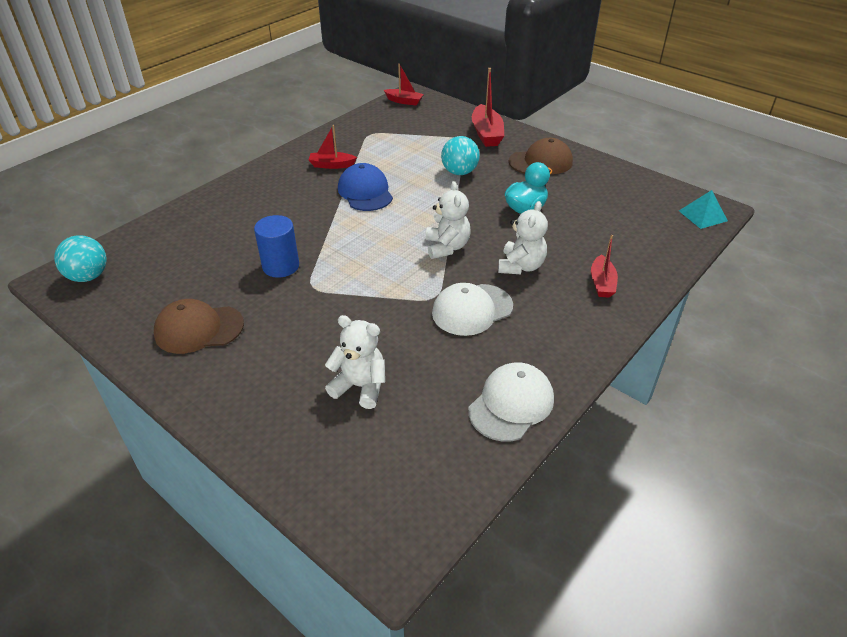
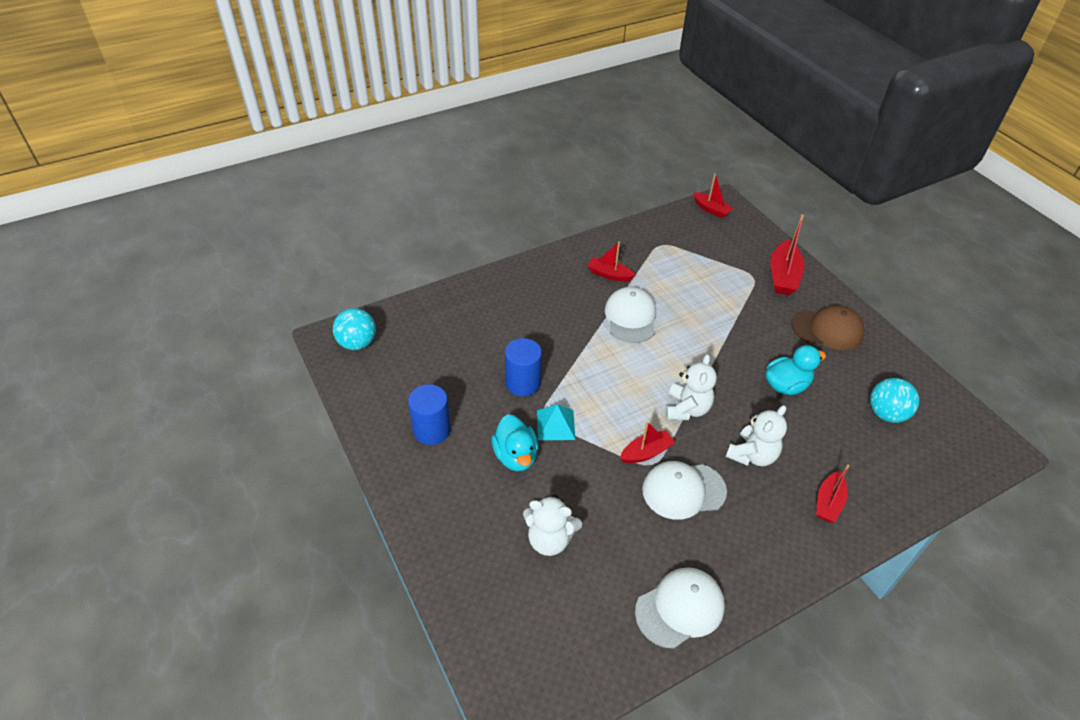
camera: 20 degrees right, 5 degrees up
(199, 329) = (432, 430): brown cap -> blue cylinder
(297, 327) = (516, 456): none -> turquoise duck
(360, 386) = (549, 539): white teddy bear -> white teddy bear turned 150 degrees clockwise
(365, 192) = (630, 317): blue cap -> white cap
(424, 290) = (646, 452): none -> red boat
(459, 172) = (734, 319): turquoise ball -> turquoise ball (886, 414)
(702, 215) = (981, 452): turquoise pyramid -> turquoise pyramid (555, 425)

